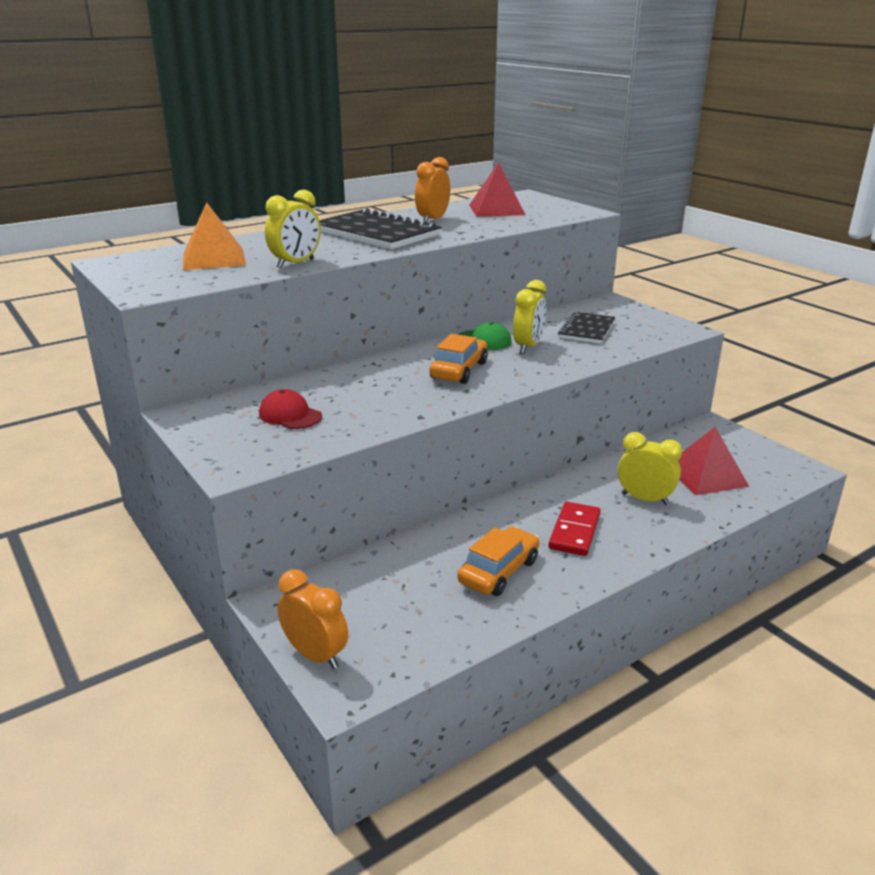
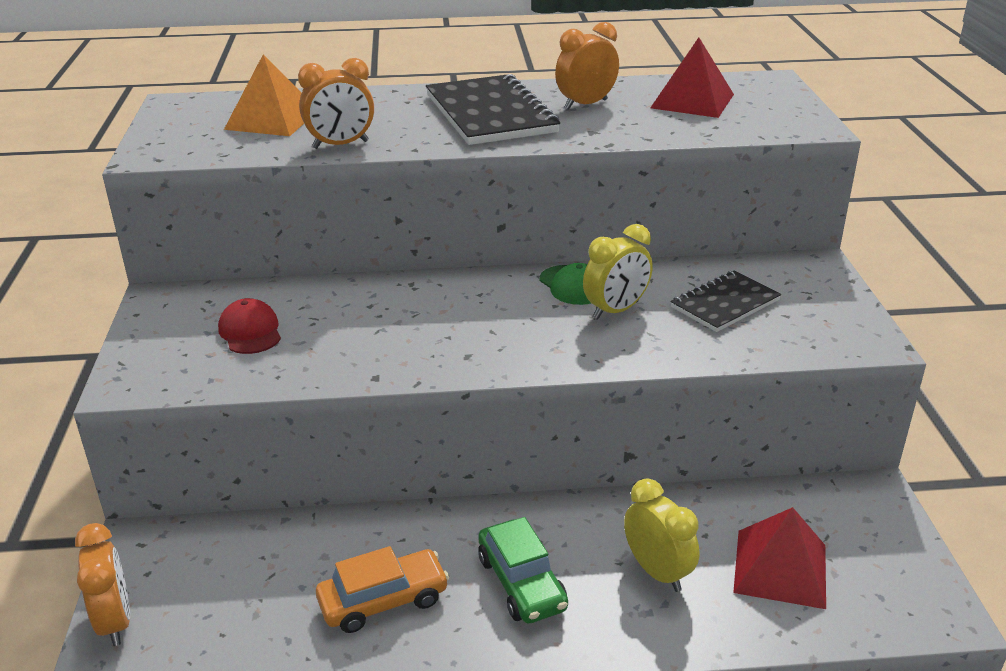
camera: 30 degrees right, 5 degrees up
(295, 263) = (340, 145): yellow clock -> orange clock
(459, 370) = (491, 323): orange car -> none
(574, 531) = (521, 583): red domino -> green car

